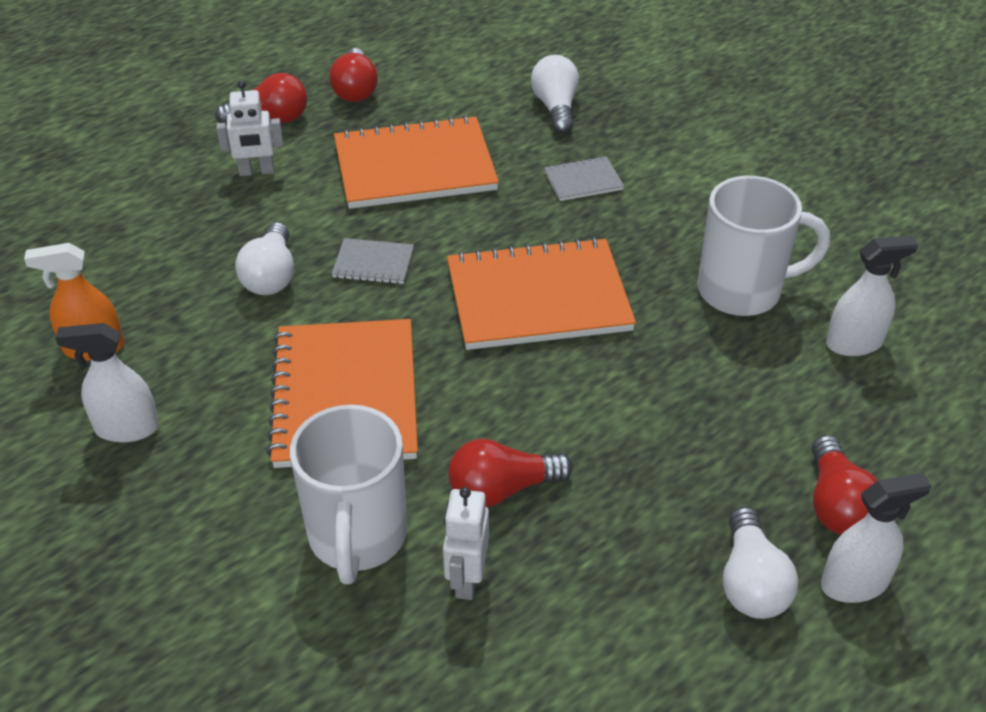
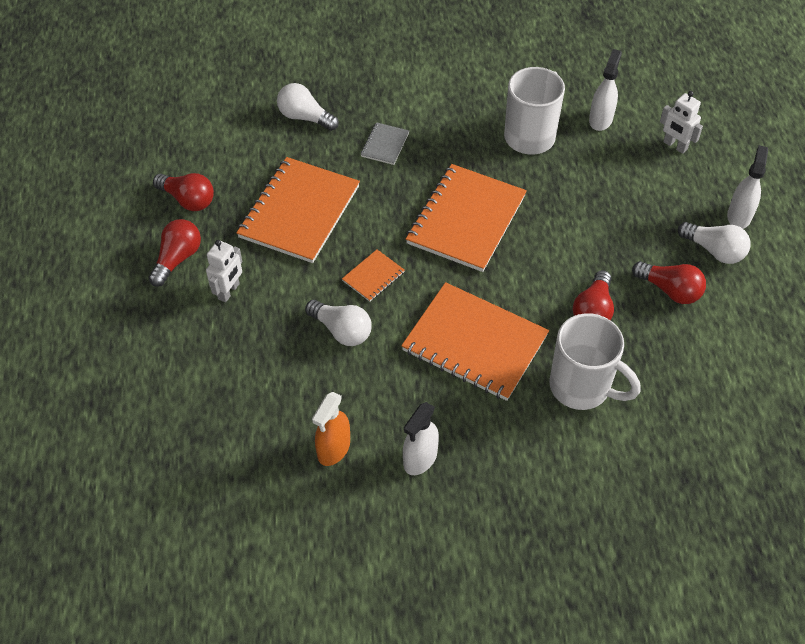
camera: 55 degrees left, 10 degrees up
(373, 263) = (373, 276): grey notebook -> orange notebook
(466, 579) = (640, 355): white robot -> white robot (675, 146)
(836, 504) = (692, 192): red light bulb -> red light bulb (670, 290)

